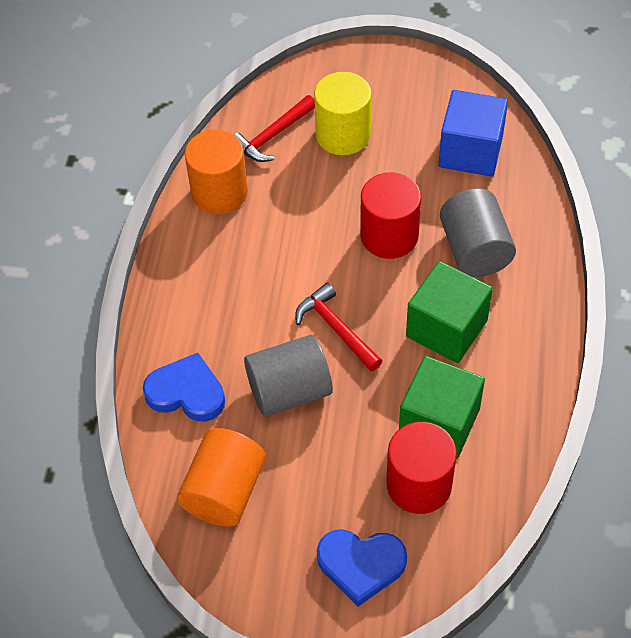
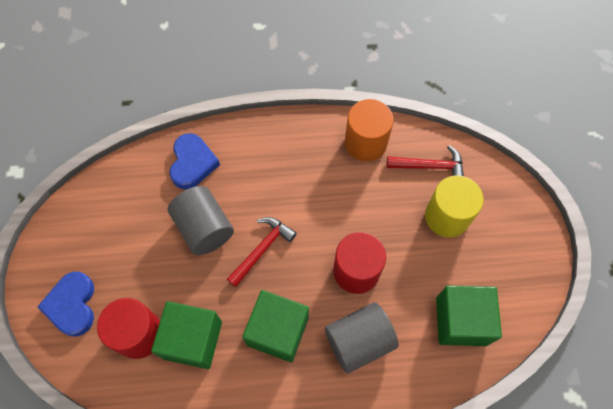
camera: 75 degrees right, 10 degrees up
(224, 491) = (120, 205): orange cylinder -> none
(272, 136) = (429, 166): red hammer -> red hammer turned 150 degrees clockwise
(470, 151) = (461, 321): blue cube -> green cube

